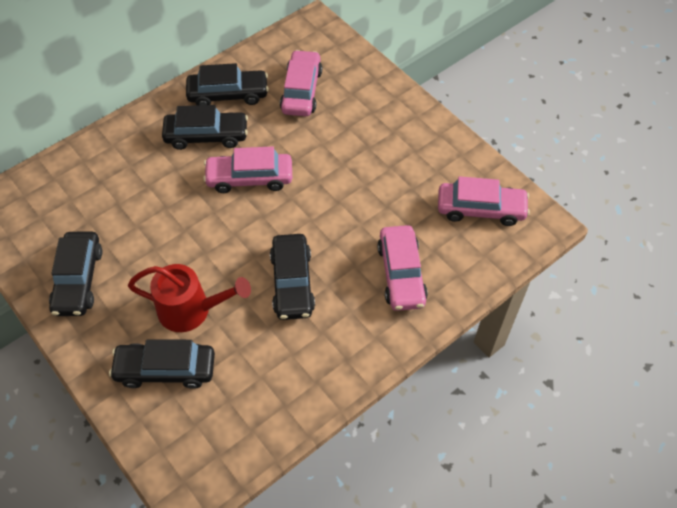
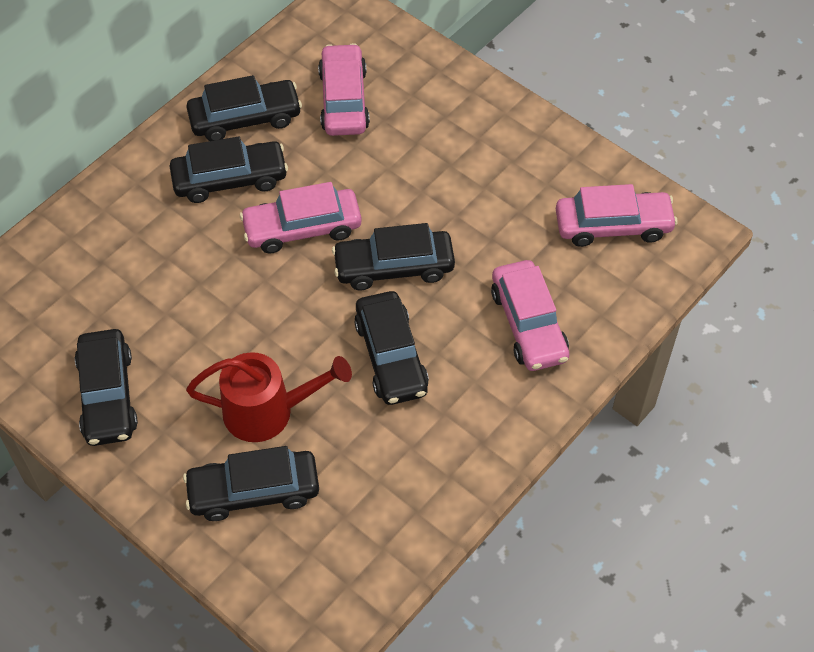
camera: 10 degrees left, 0 degrees up
(310, 216) = (394, 267): none -> black car

